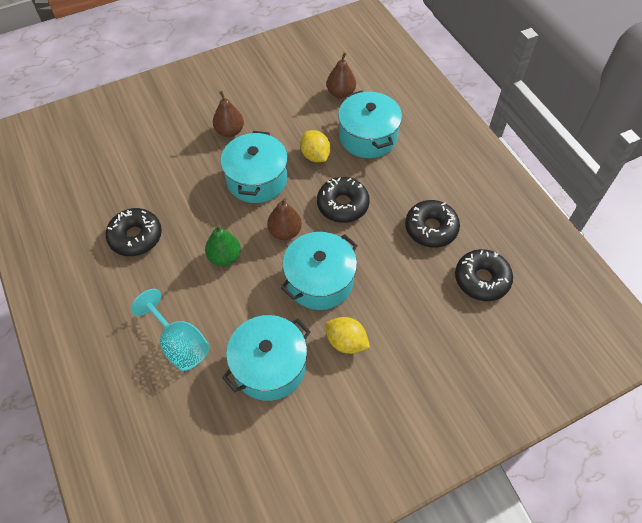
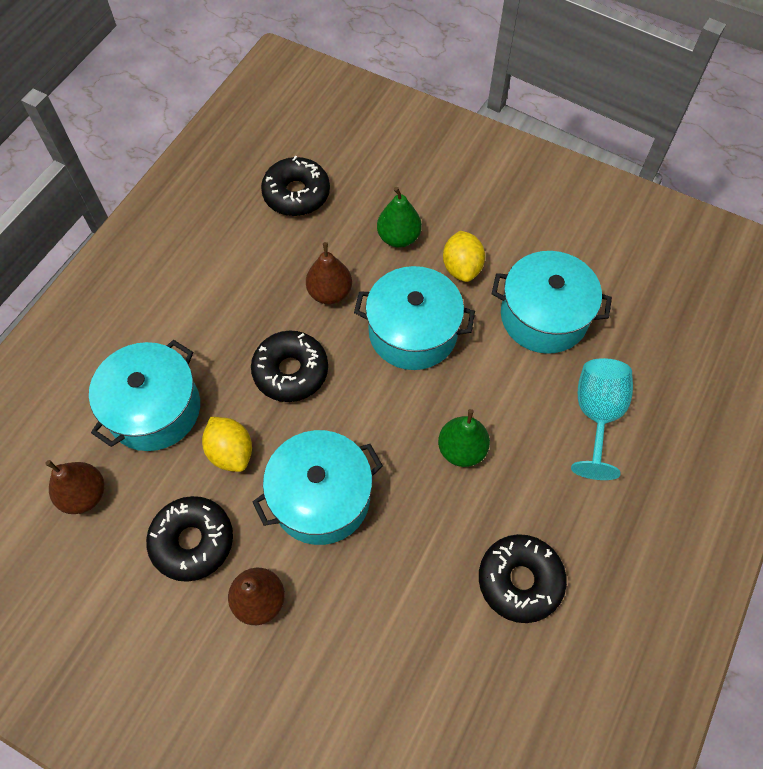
camera: 125 degrees left, 5 degrees up
(285, 232) = (377, 408): brown pear -> brown pear (330, 293)
(315, 156) = (231, 452): yellow lemon -> yellow lemon turned 60 degrees counterclockwise
(400, 319) = (398, 237): none -> green pear
(431, 228) = (261, 266): black donut -> black donut (192, 541)

